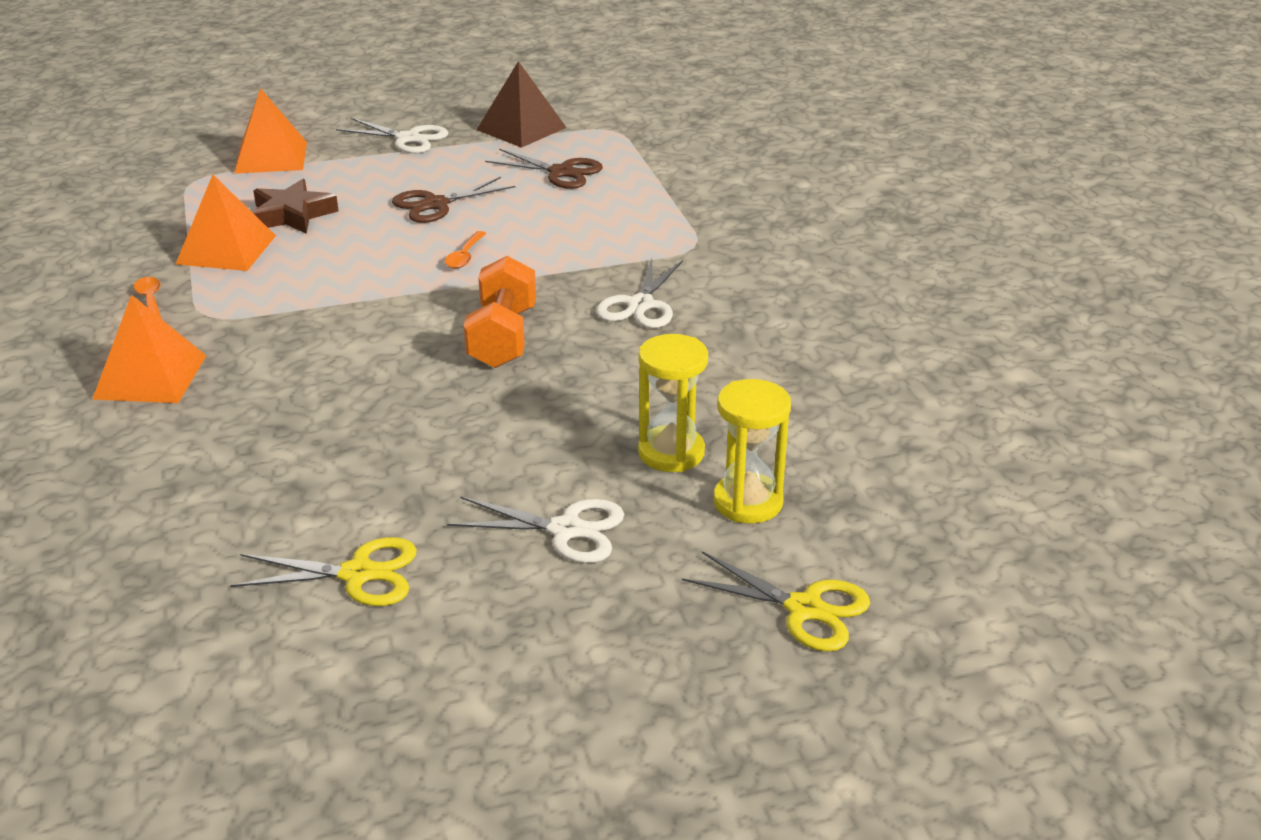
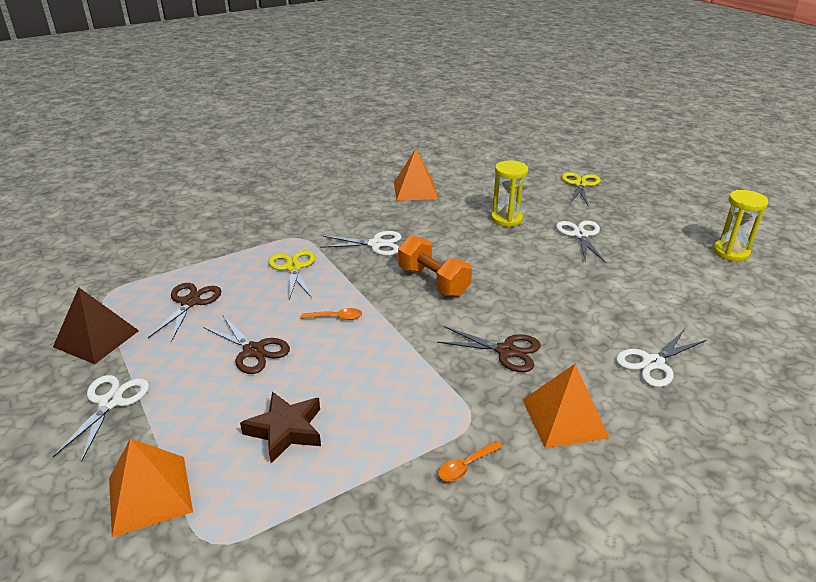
camera: 105 degrees left, 0 degrees up
(171, 481) = (653, 363): none -> white scissors
(226, 249) = (362, 451): orange pyramid -> orange pyramid (415, 190)
(300, 364) = (506, 351): none -> brown scissors
(358, 574) = (657, 279): yellow scissors -> yellow scissors (293, 267)
(503, 338) = (433, 281): orange dumbbell -> orange dumbbell turned 60 degrees clockwise
(748, 502) = (527, 199): yellow hourglass -> yellow hourglass (730, 252)

